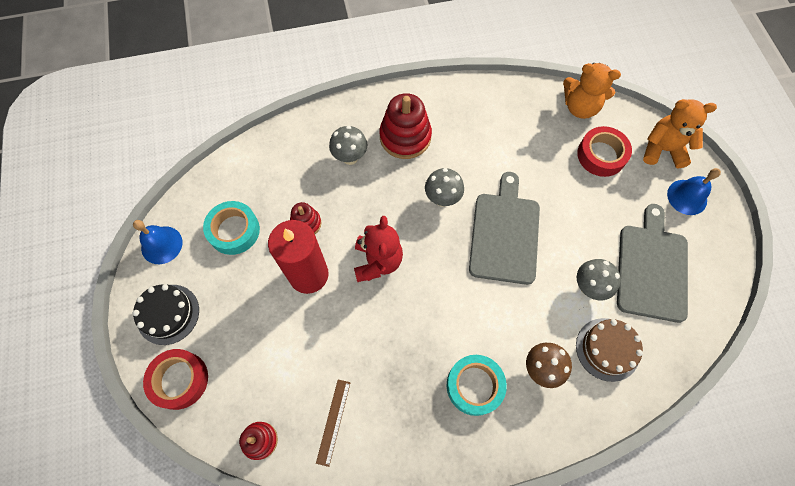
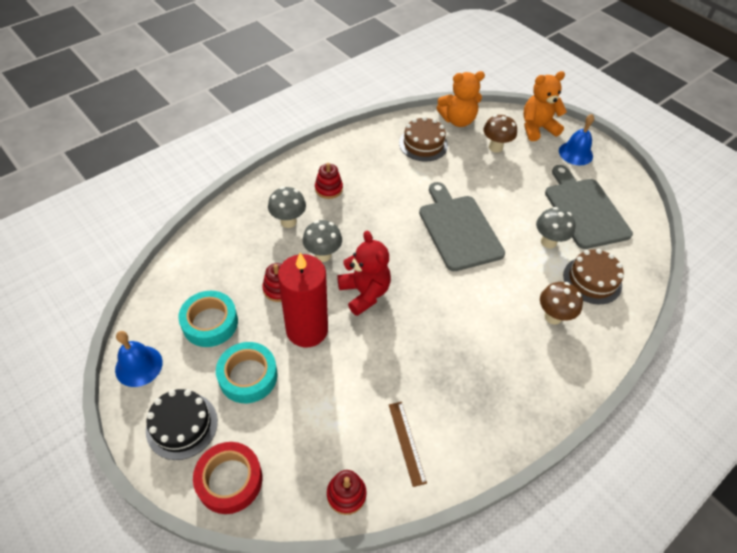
camera: 30 degrees left, 15 degrees down
(405, 137) = (328, 189): red stacking toy -> red stacking toy, size x0.56
(442, 199) = (390, 223): grey mushroom -> grey mushroom (323, 255)
(474, 386) = (510, 354): turquoise tape -> turquoise tape (248, 376)
(526, 122) = (423, 144): none -> brown cake
(601, 155) = (495, 147): red tape -> brown mushroom

